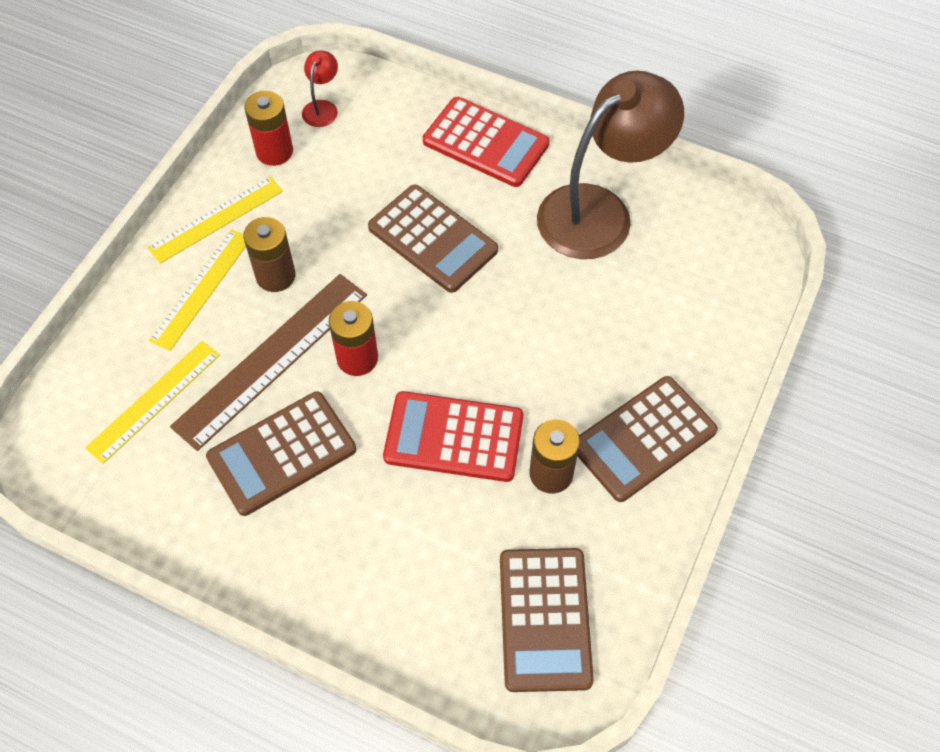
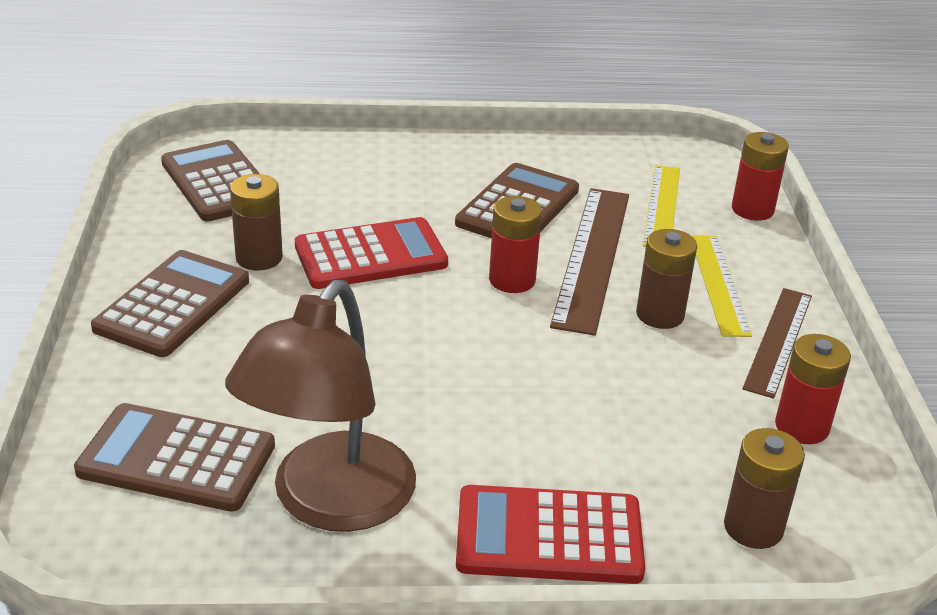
camera: 150 degrees right, 25 degrees down
(82, 363) = (752, 209): none -> red battery
(216, 219) = (778, 341): yellow ruler -> brown ruler
(322, 107) = (808, 500): red lamp -> none
(369, 105) = (753, 527): none -> brown battery
(433, 239) = (524, 400): brown calculator -> brown calculator (176, 459)

